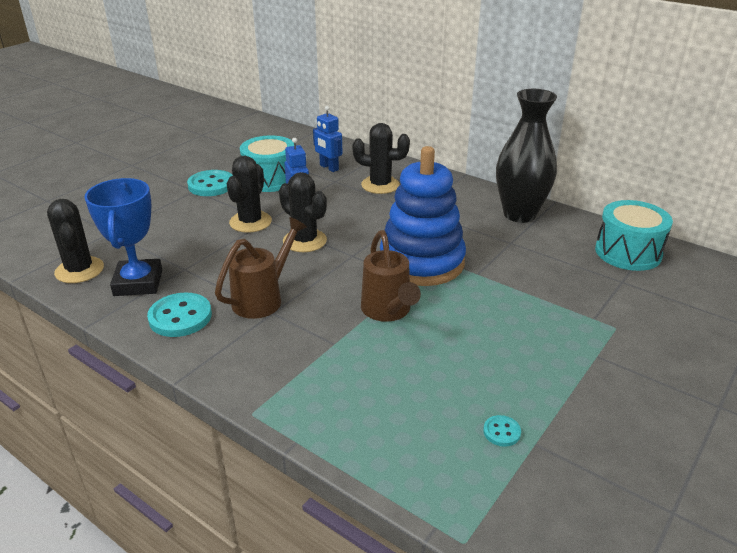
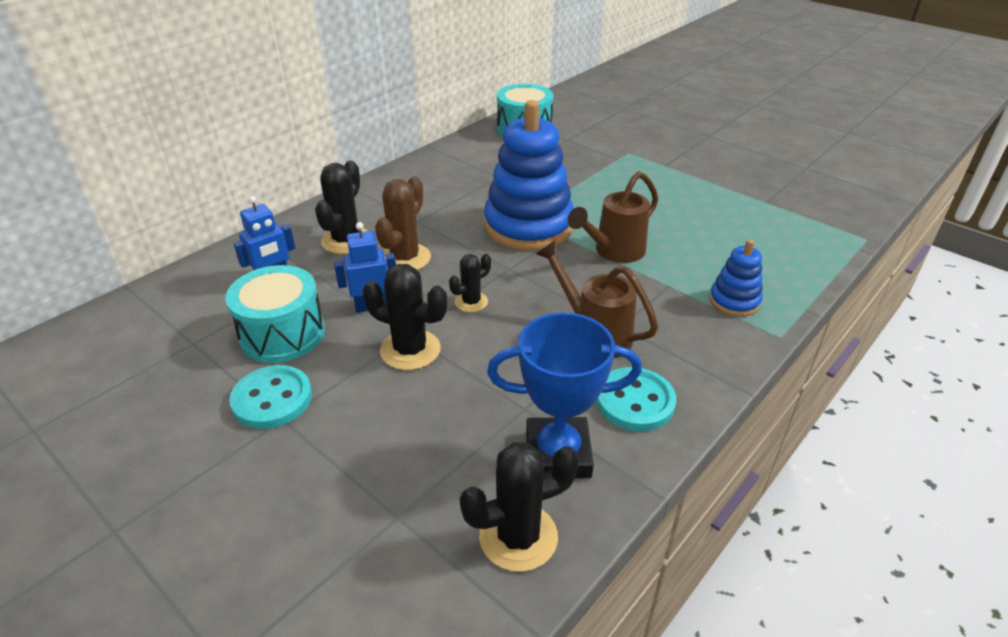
camera: 85 degrees left, 5 degrees up
(305, 241) = (471, 302): black cactus -> black cactus, size x0.60
(309, 386) = (734, 301): none -> blue stacking toy
(360, 209) = (405, 258): none -> brown cactus
(388, 311) = (614, 251): brown watering can -> brown watering can turned 150 degrees clockwise
(501, 432) = (759, 213): turquoise button -> none
(519, 214) = (446, 165): black vase -> none

